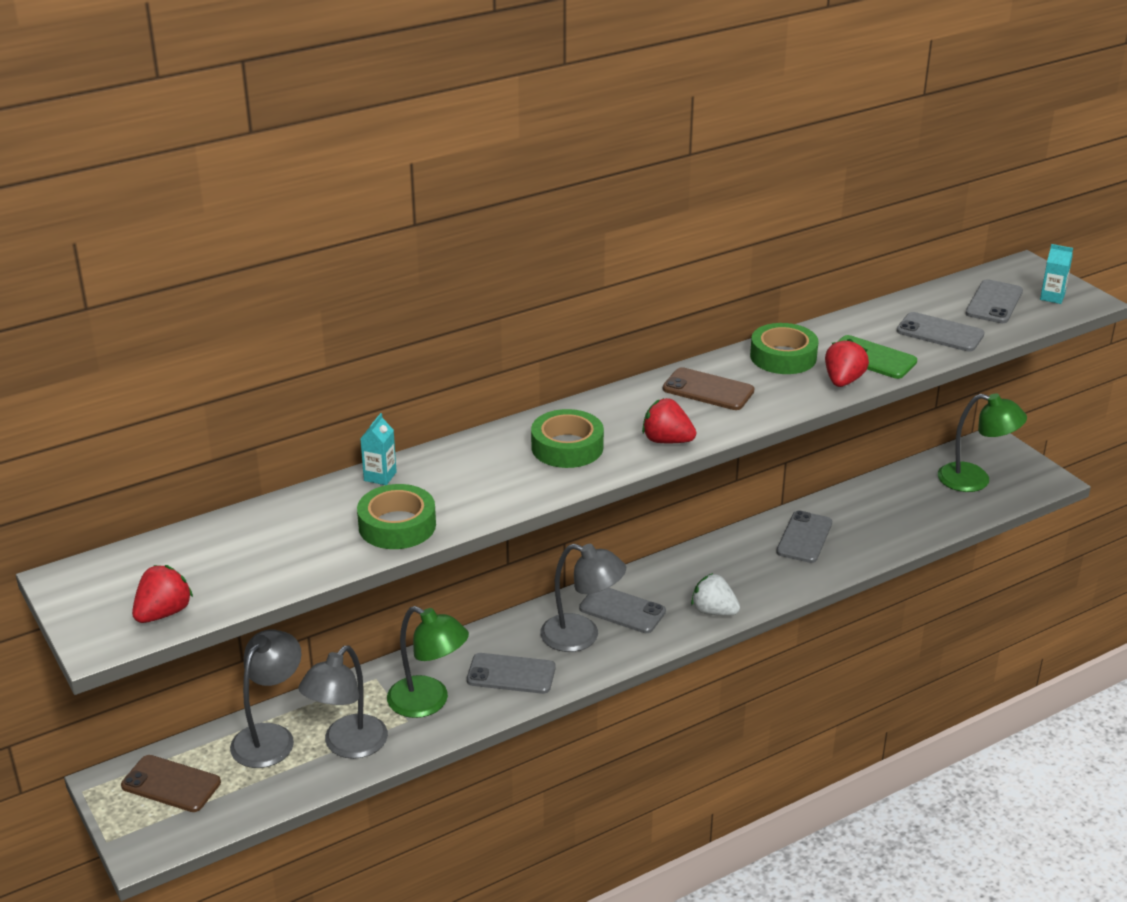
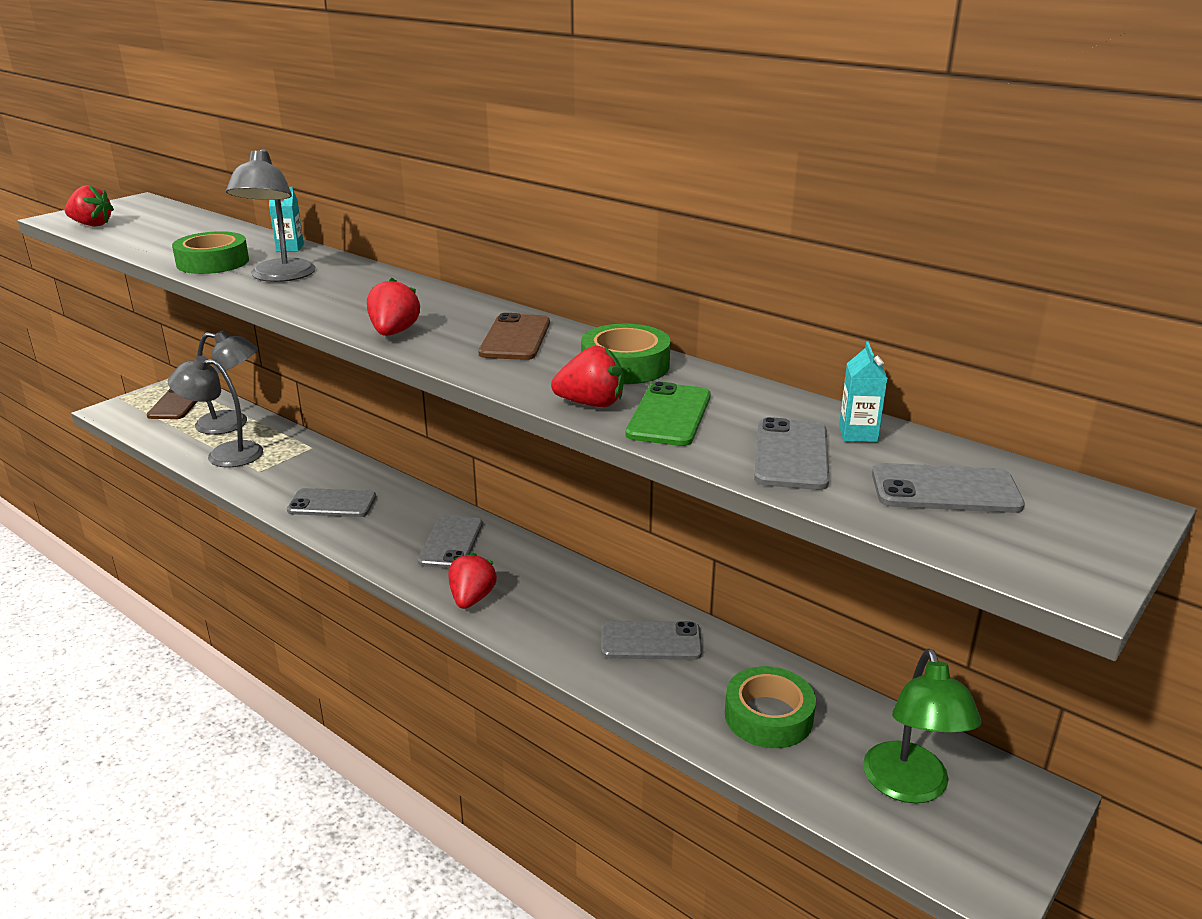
camera: 70 degrees right, 5 degrees down
(428, 702) = (284, 475): green lamp -> none
(511, 674) = (332, 504): grey phone -> grey phone turned 75 degrees counterclockwise
(567, 447) = (363, 297): green tape -> green tape (768, 716)
(581, 636) = (399, 528): grey lamp -> grey lamp (279, 277)
(713, 611) = (472, 599): white strawberry -> red strawberry
(1052, 297) = (1035, 543): turquoise carton -> turquoise carton (858, 434)

